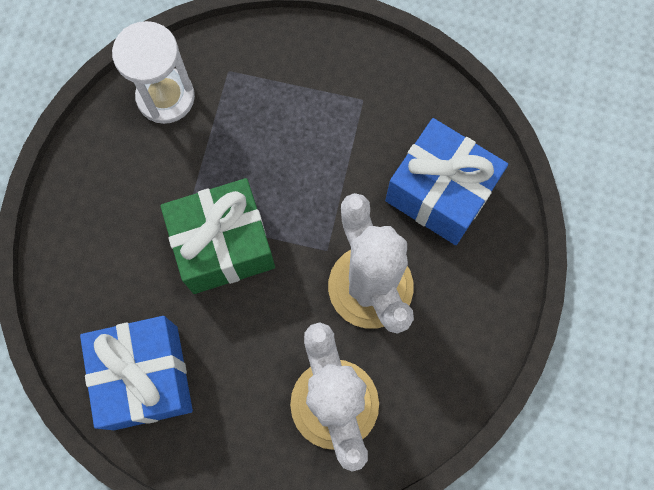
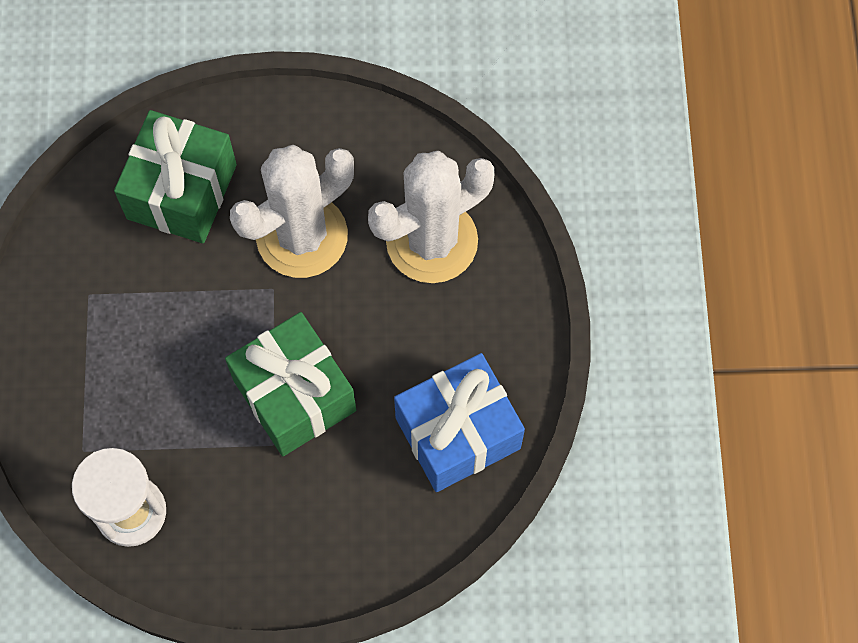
camera: 105 degrees left, 5 degrees down
(440, 193) = (182, 192): blue gift -> green gift

